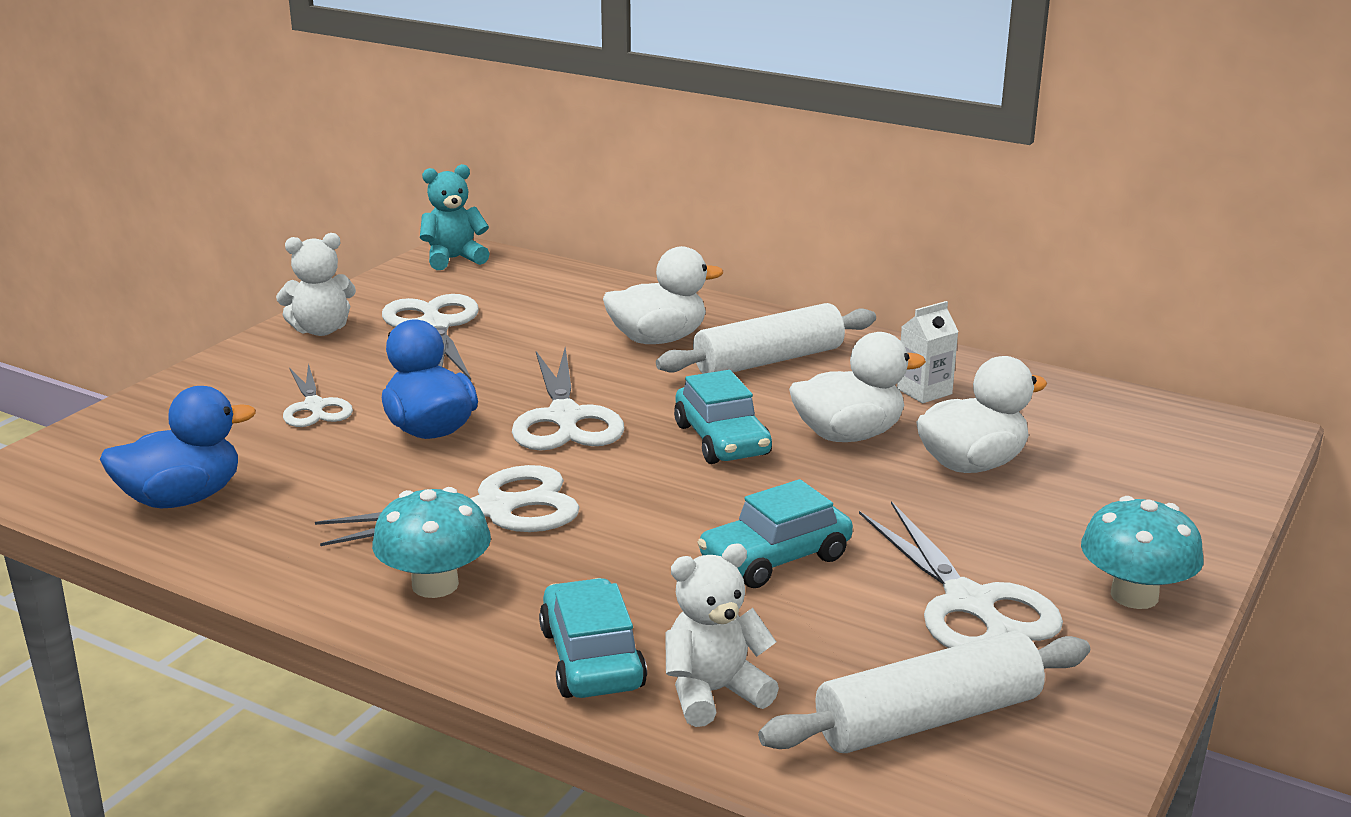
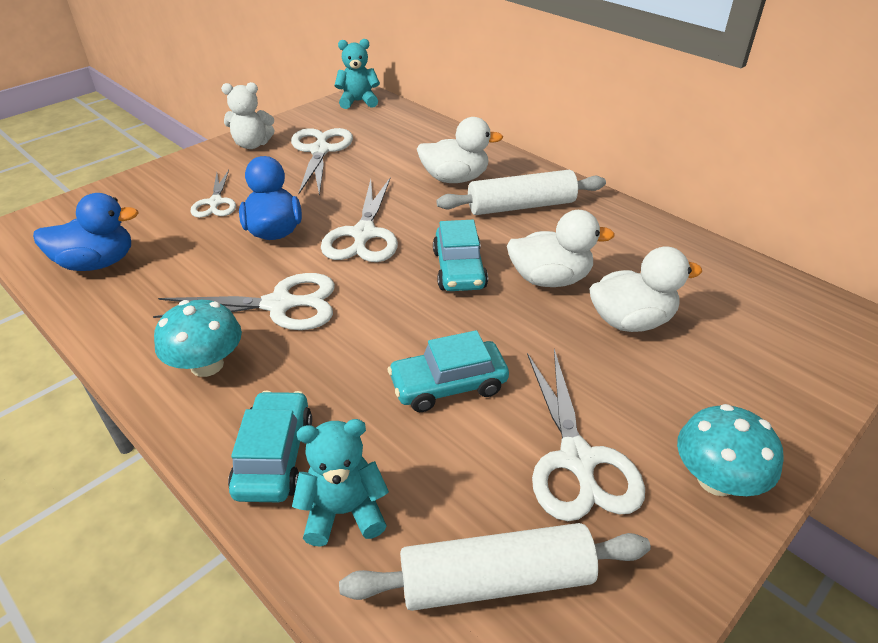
camera: 15 degrees right, 15 degrees up
(714, 693) = (344, 512): white teddy bear -> turquoise teddy bear
(924, 391) = (621, 248): white carton -> none

